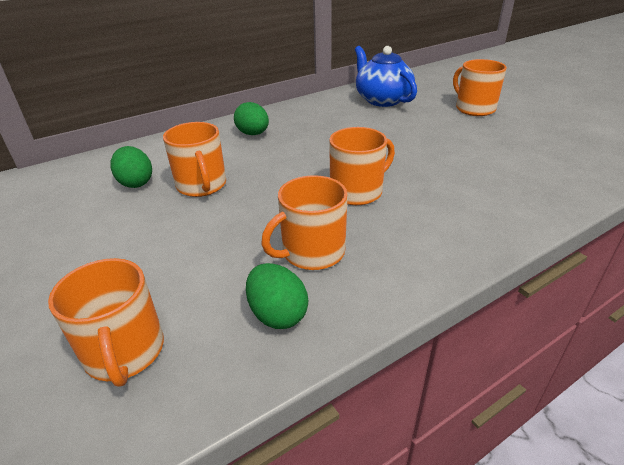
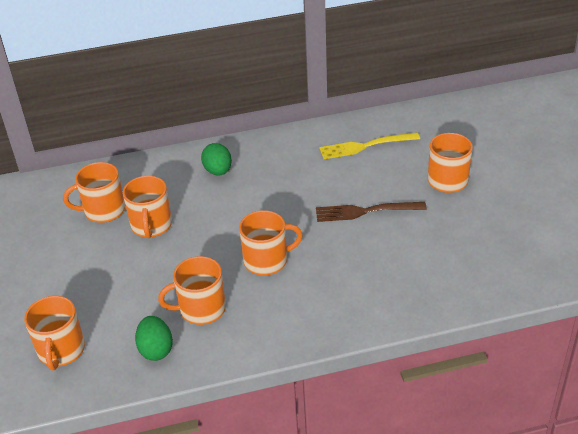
camera: 20 degrees right, 5 degrees up
(136, 182) = (103, 210): green egg -> orange mug
(382, 100) = (365, 146): blue teapot -> yellow fork
(424, 138) = (365, 211): none -> brown fork

